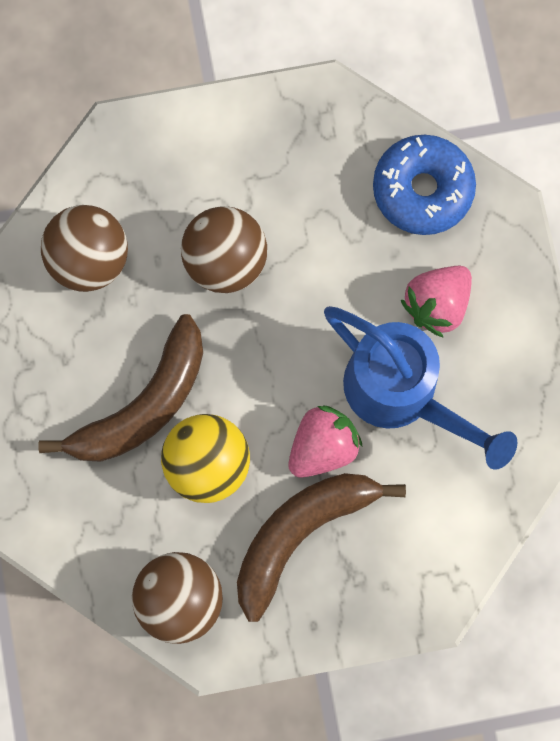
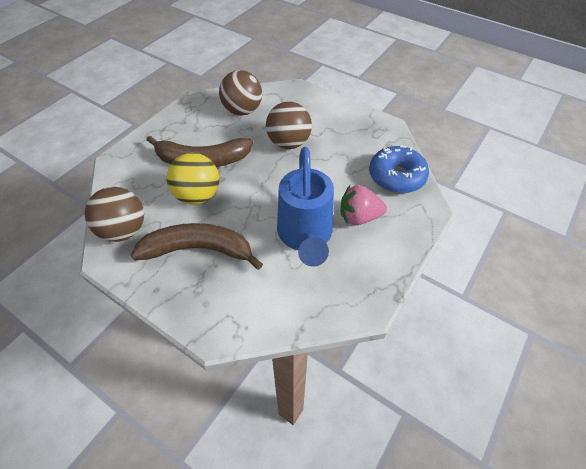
camera: 45 degrees right, 25 degrees down
(322, 446) = (248, 227): pink strawberry -> none

